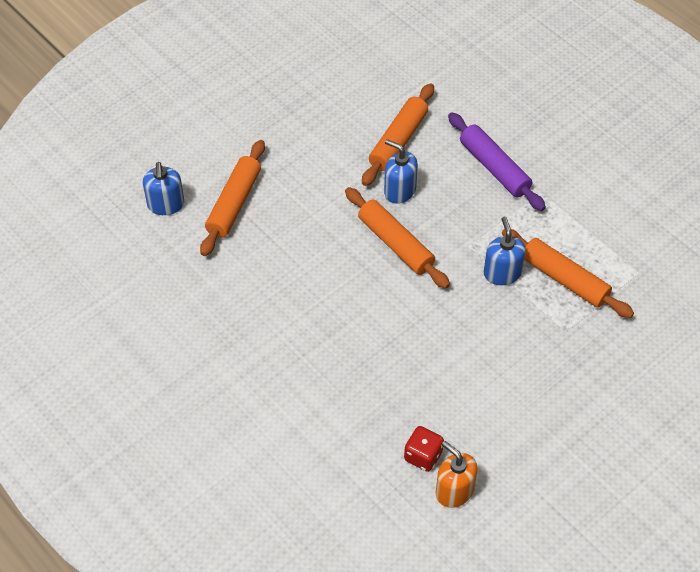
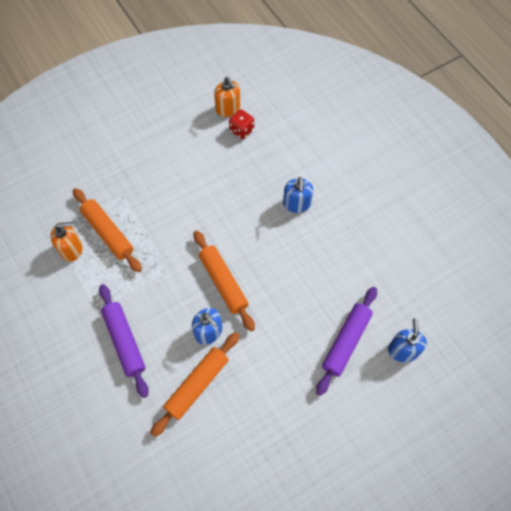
camera: 170 degrees left, 10 degrees up
(234, 203) = (346, 342): orange rolling pin -> purple rolling pin
(502, 273) = (151, 245): blue soap dispenser -> blue soap dispenser (297, 204)
(603, 253) = (71, 249): none -> orange soap dispenser

